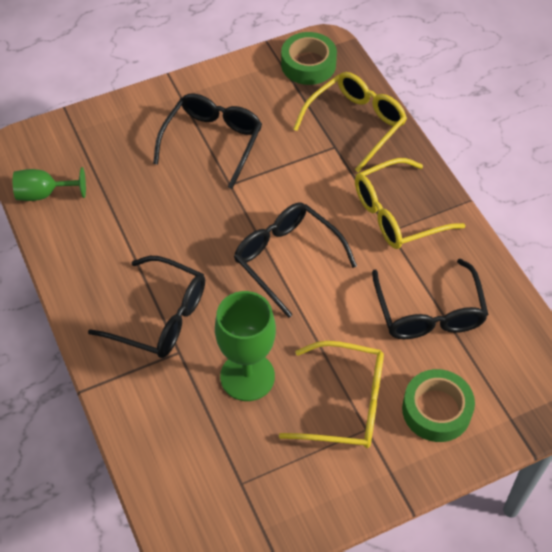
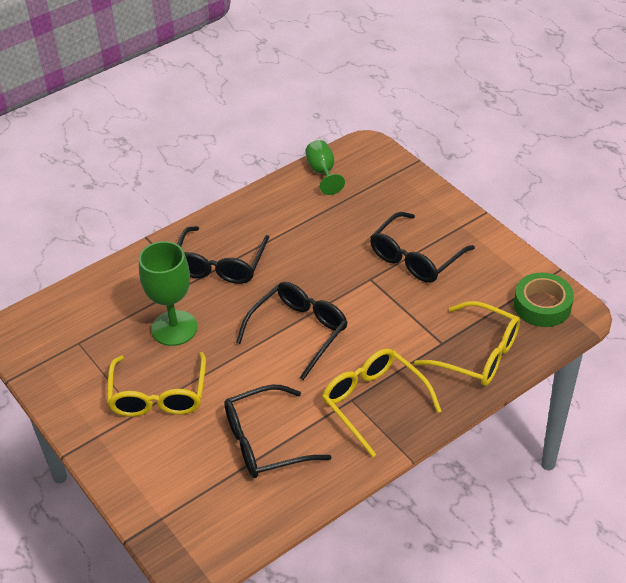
camera: 80 degrees right, 10 degrees down
(212, 142) = (415, 258): black glasses -> black glasses turned 120 degrees clockwise
(436, 410) = (162, 460): green tape -> none

